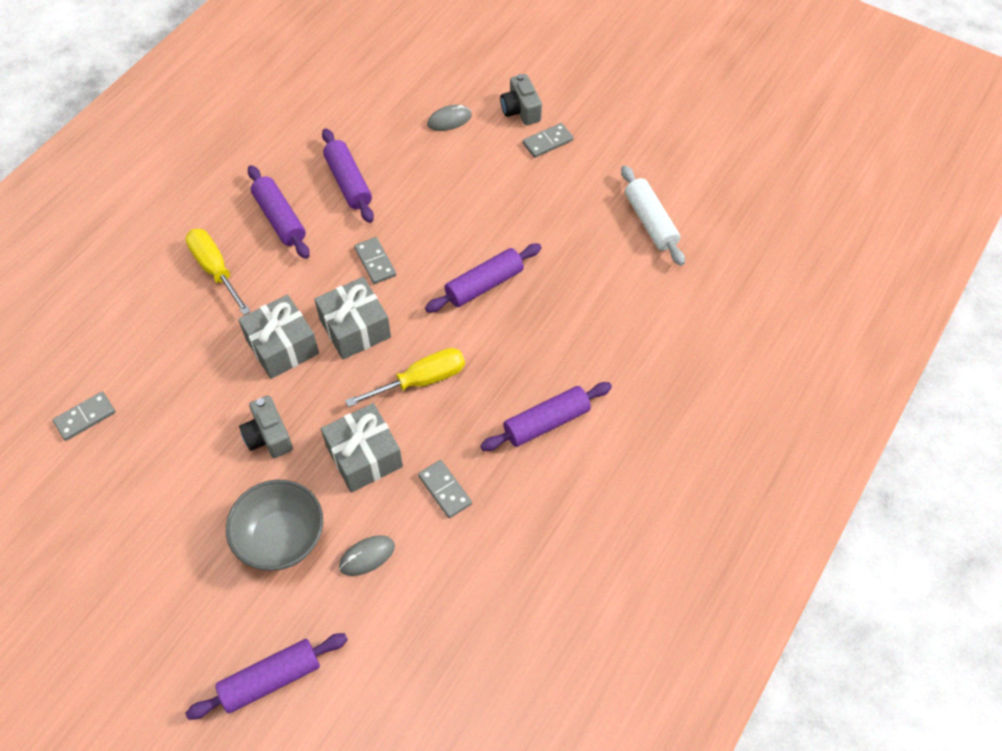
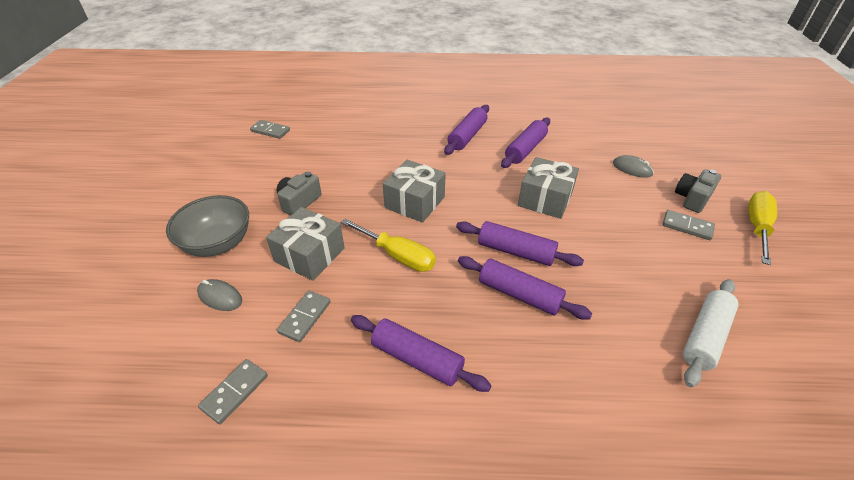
camera: 60 degrees right, 15 degrees down
(215, 269) = (406, 130): yellow screwdriver -> yellow screwdriver (757, 227)
(271, 679) = (94, 291): purple rolling pin -> purple rolling pin (519, 294)
(282, 346) = (373, 178): grey gift -> grey gift (545, 199)
(375, 262) = (477, 187): grey domino -> grey domino (235, 392)

